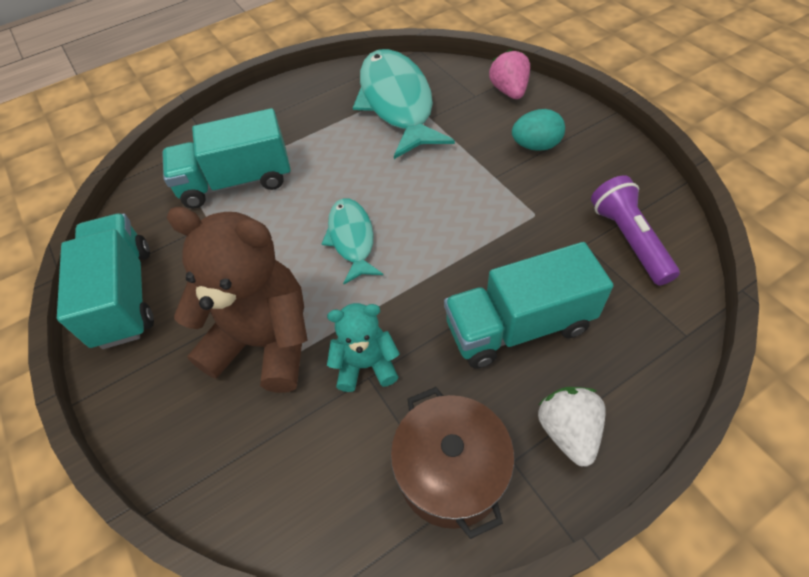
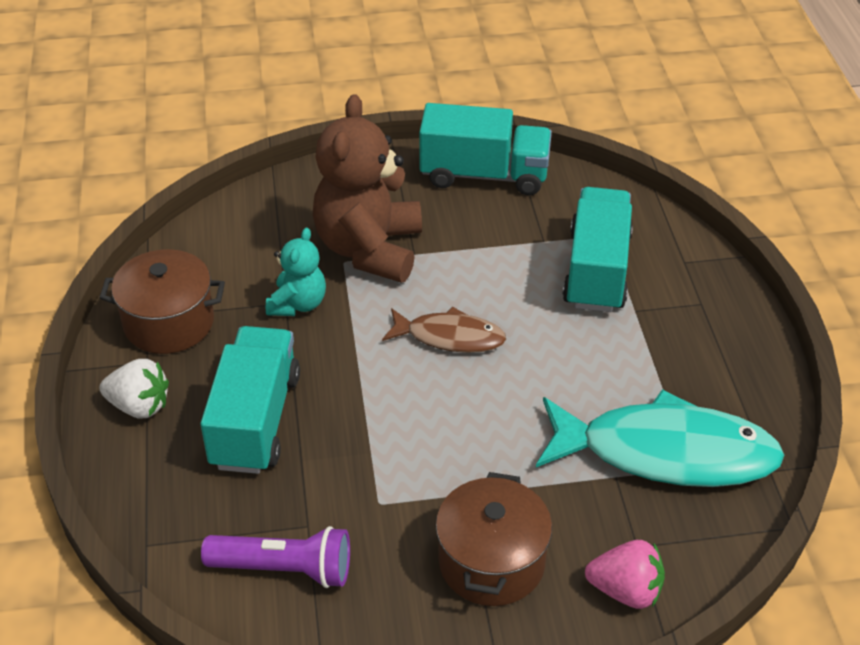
camera: 110 degrees right, 10 degrees down
(264, 342) = (369, 249): brown teddy bear -> brown teddy bear turned 150 degrees clockwise
(352, 239) = (449, 337): turquoise fish -> brown fish
(535, 146) = (491, 562): turquoise egg -> brown pot

